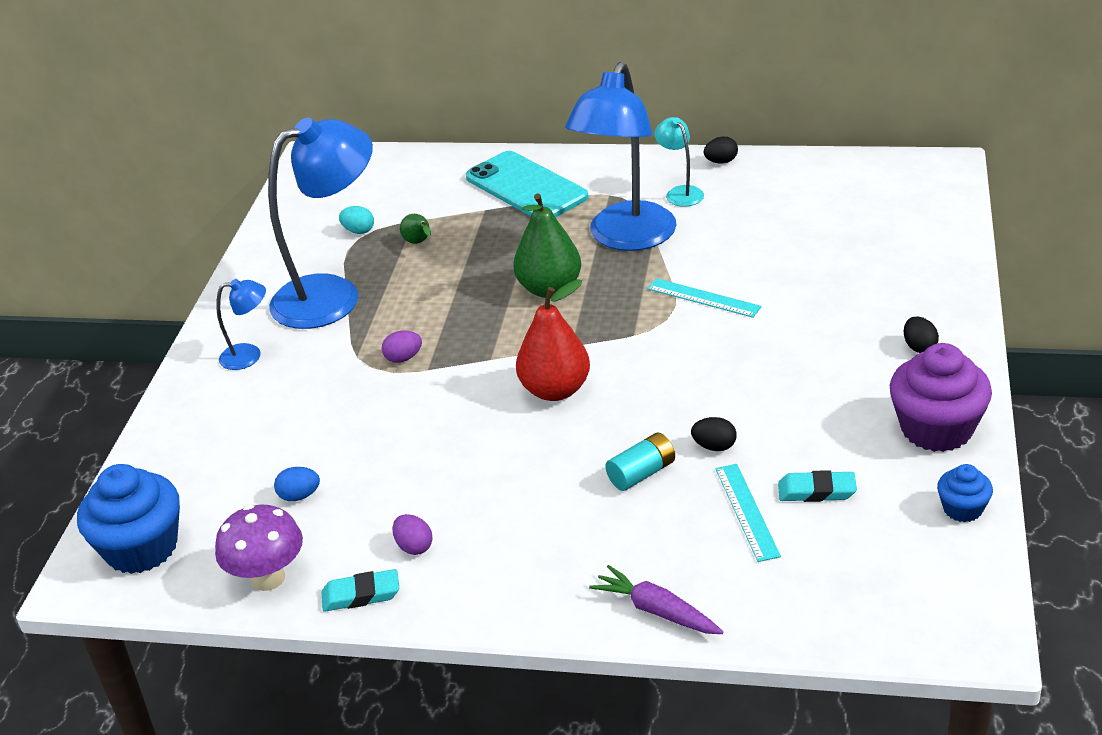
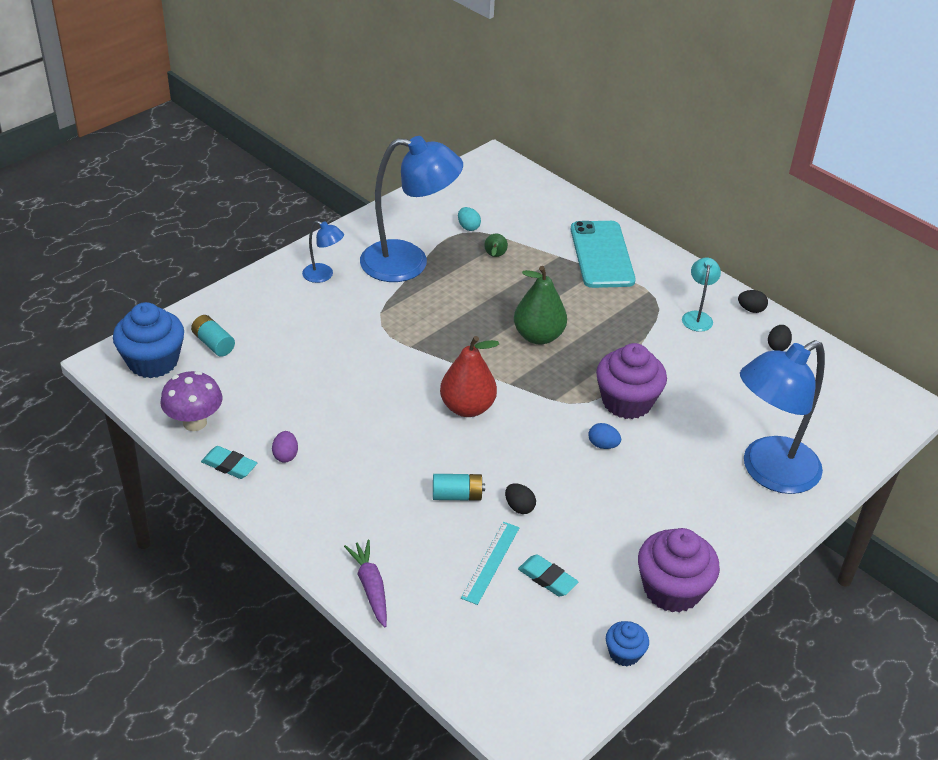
camera: 30 degrees right, 5 degrees up
(196, 489) = (213, 344): none -> turquoise battery
(299, 496) = (260, 383): blue egg -> blue egg (603, 445)
(403, 358) = (404, 330): purple egg -> none
(626, 238) = (625, 329): blue lamp -> blue lamp (768, 472)
(703, 298) = (627, 402): turquoise ruler -> purple cupcake
(919, 347) = (728, 526): black egg -> black egg (777, 346)

